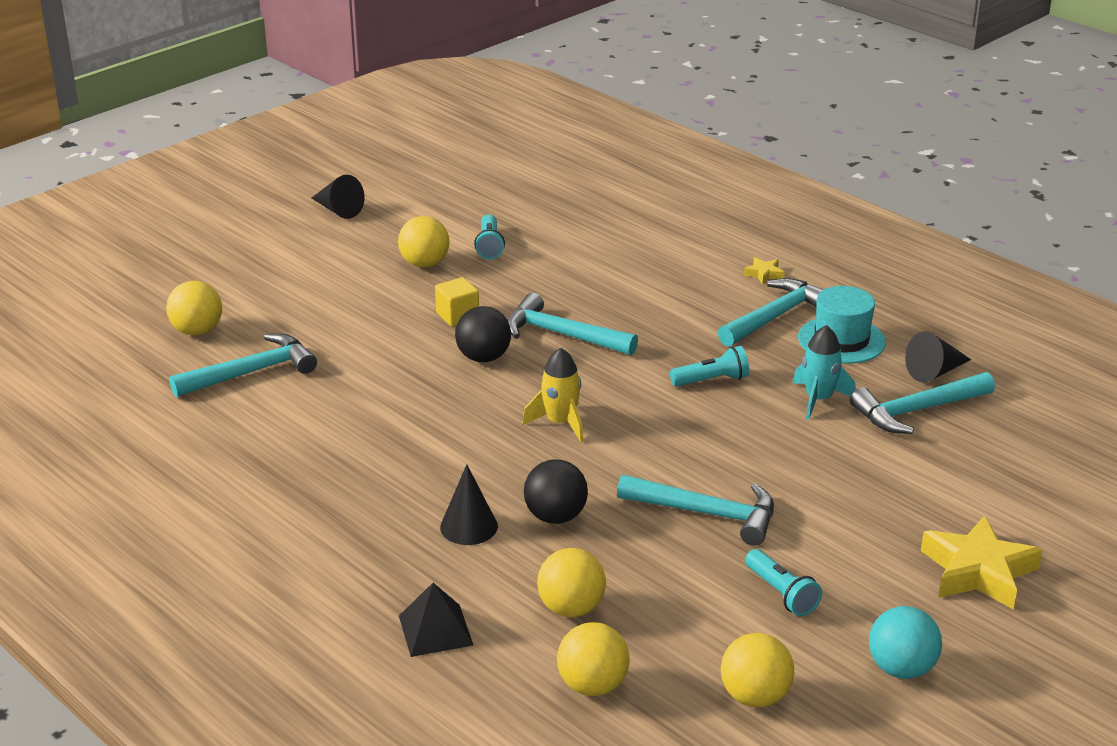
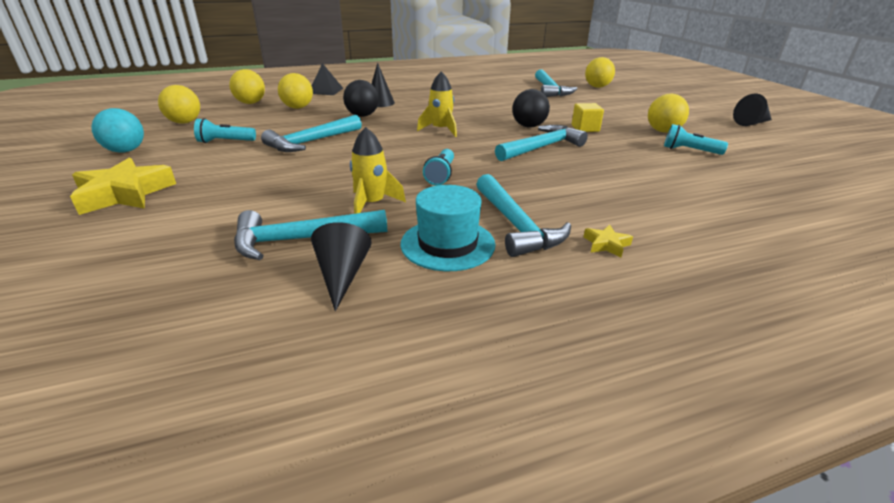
camera: 115 degrees right, 0 degrees up
(818, 399) = (372, 204): turquoise rocket -> yellow rocket
(916, 411) = (301, 240): turquoise hammer -> turquoise hammer turned 105 degrees counterclockwise

